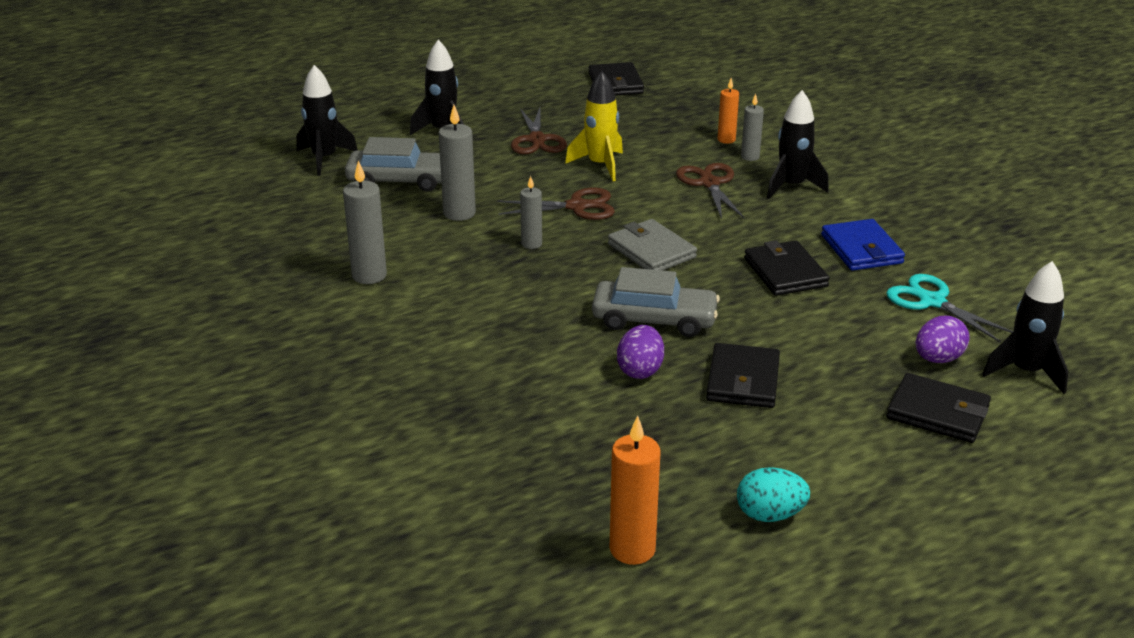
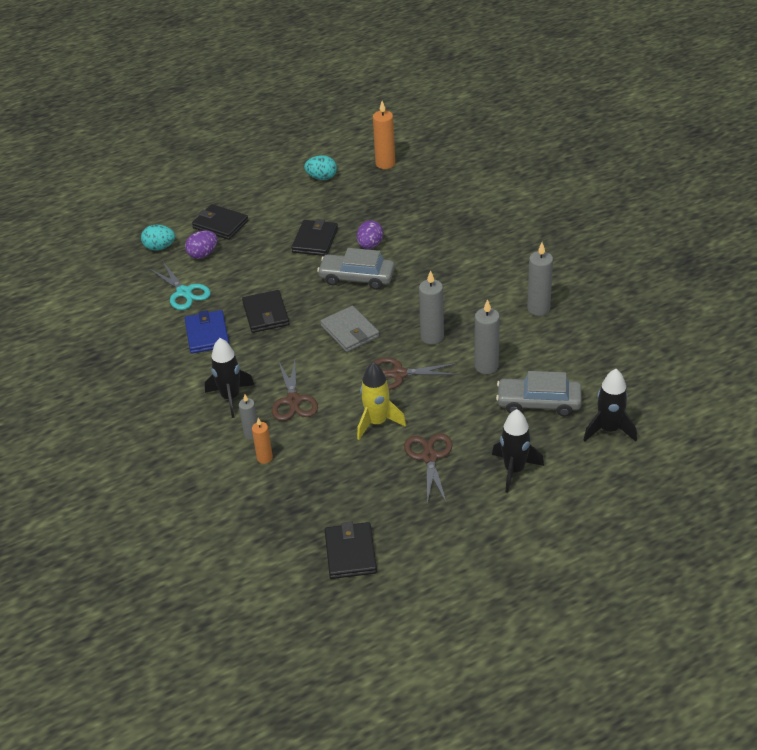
camera: 175 degrees left, 10 degrees up
(531, 244) = (432, 337): grey candle -> grey candle, size x1.61
(1026, 372) = (159, 247): black rocket -> turquoise egg

